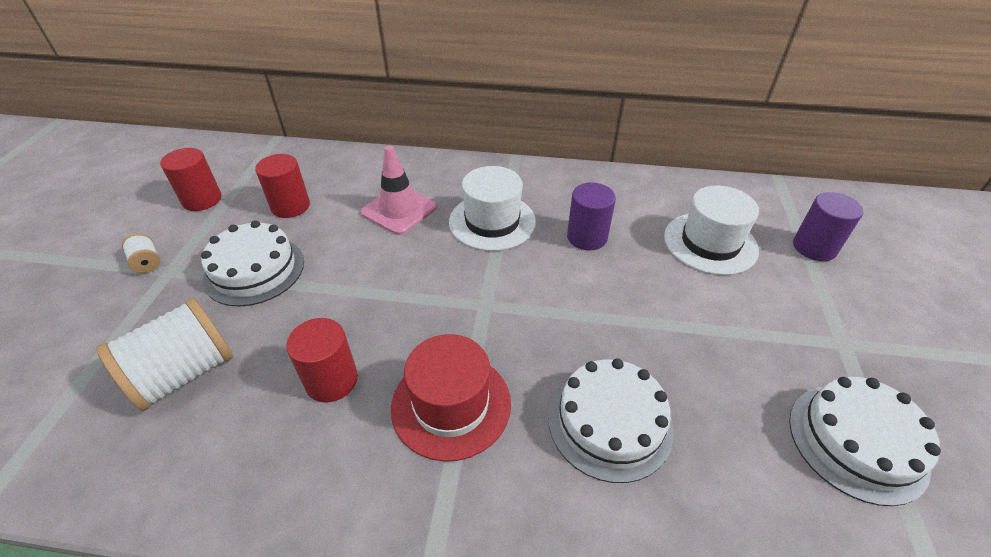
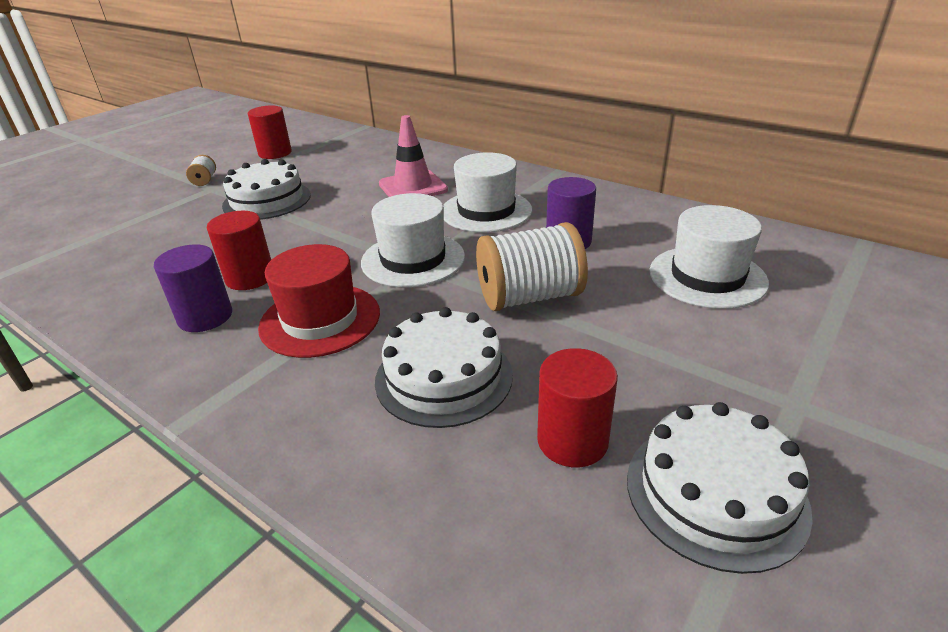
camera: 30 degrees right, 10 degrees down
(184, 373) = (163, 246): white spool -> white spool (529, 297)
(290, 206) = (331, 168): red cylinder -> red cylinder (572, 440)
(475, 300) = (413, 259): none -> white hat
(814, 247) = (849, 312): purple cylinder -> purple cylinder (205, 317)

